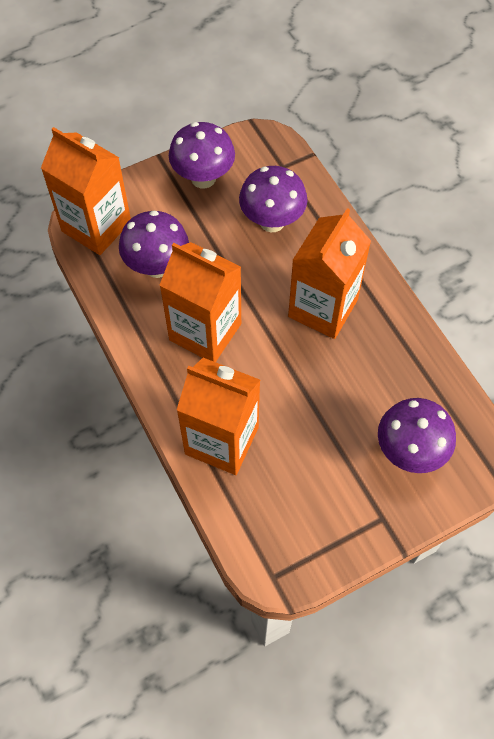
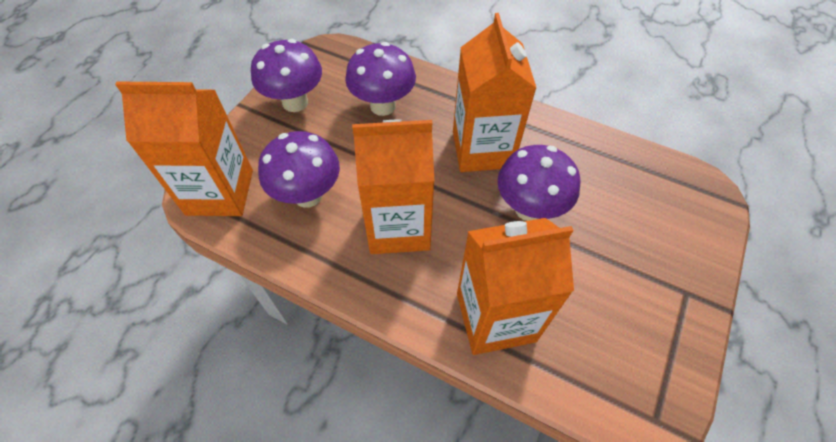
camera: 35 degrees left, 5 degrees down
(409, 451) = (652, 222): purple mushroom -> purple mushroom (529, 208)

